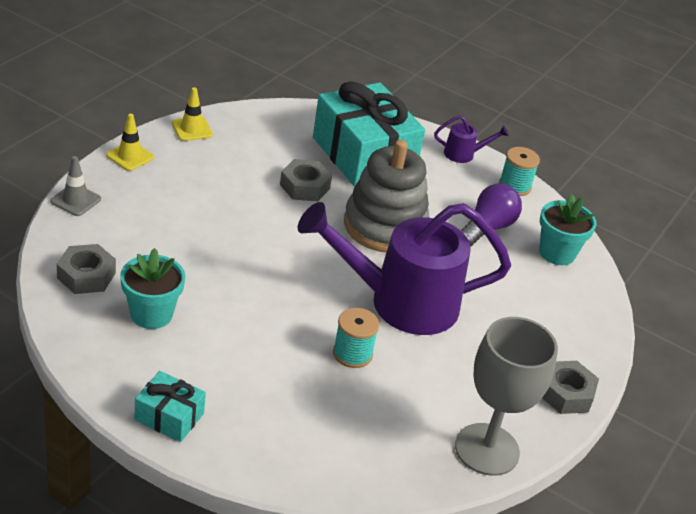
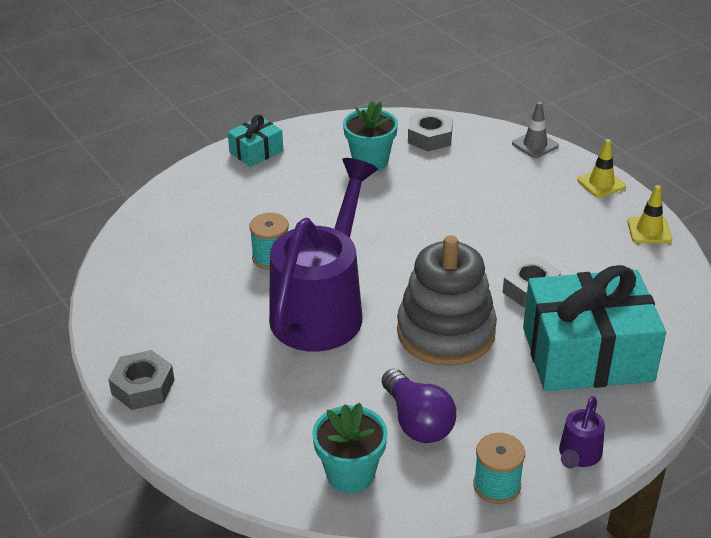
camera: 120 degrees right, 0 degrees up
(487, 449) = (118, 306): grey goblet -> none

